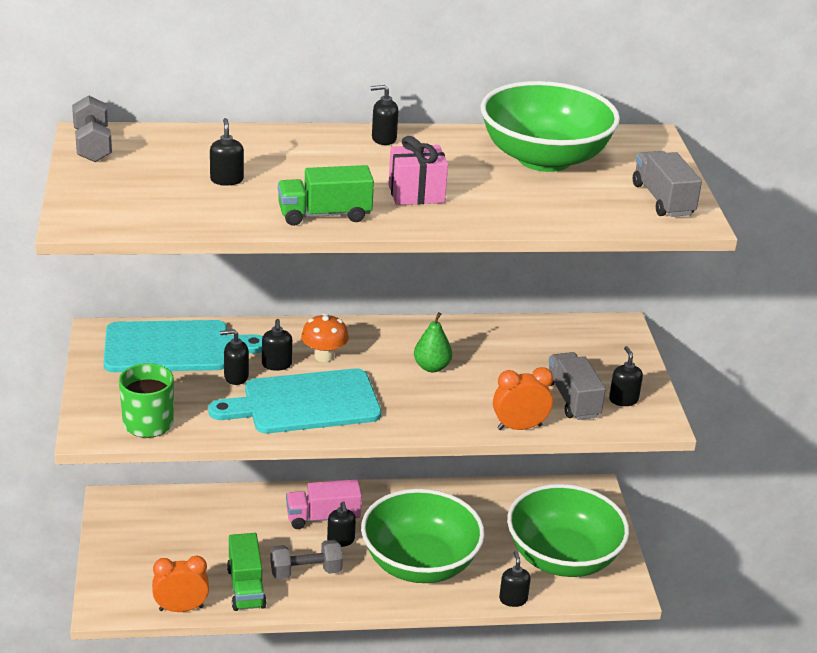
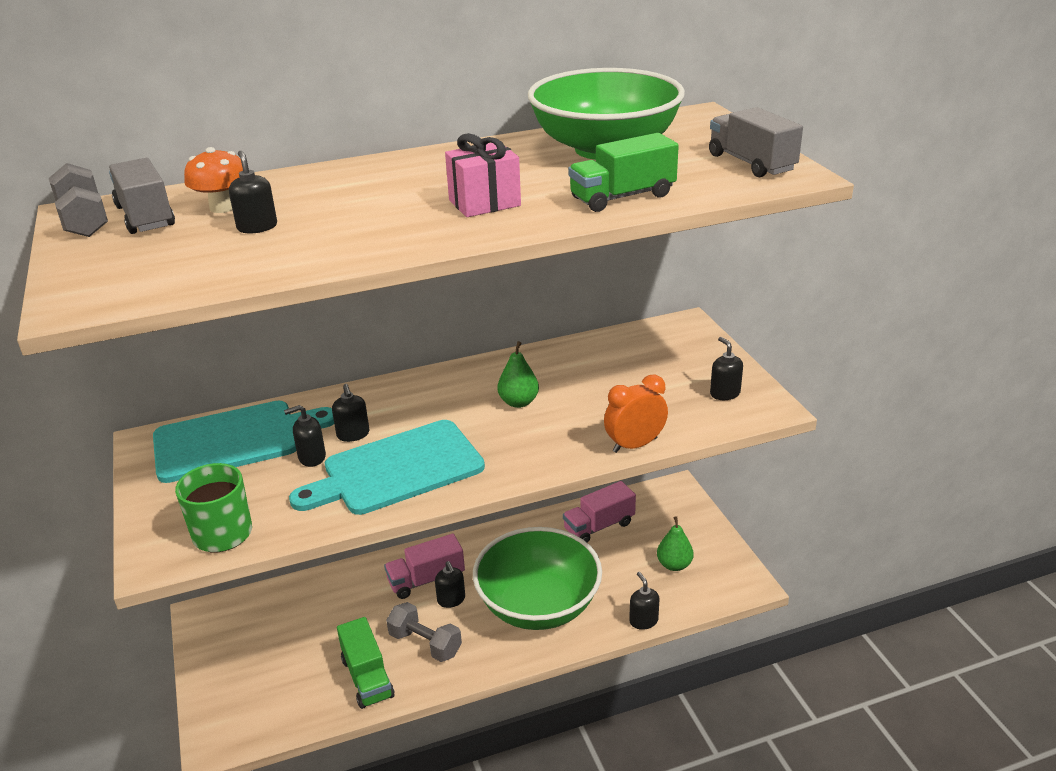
camera: 10 degrees left, 0 degrees up
(181, 608) = (302, 721): orange clock -> none
(305, 572) = (425, 643): grey dumbbell -> grey dumbbell turned 60 degrees clockwise
(324, 215) = (387, 242): green truck -> green truck (622, 197)
(324, 356) = (402, 415): orange mushroom -> orange mushroom (223, 207)
(383, 139) = (424, 160): black soap dispenser -> none
(504, 507) = (599, 526): none -> pink truck
(563, 558) = (674, 565): green bowl -> green pear
(572, 399) = (675, 404): grey truck -> grey truck (145, 217)

